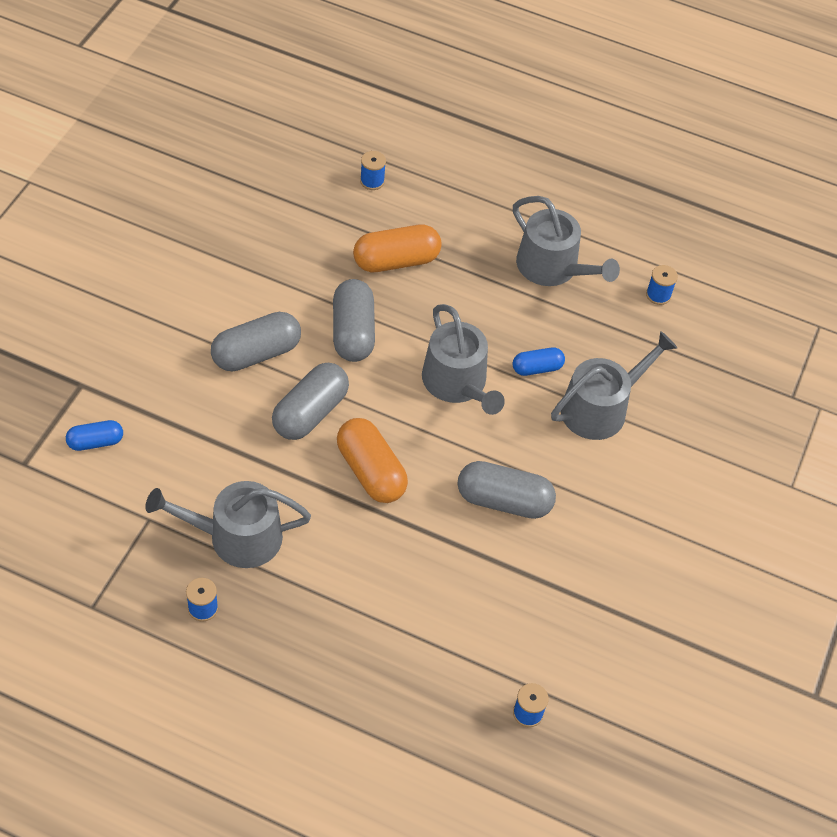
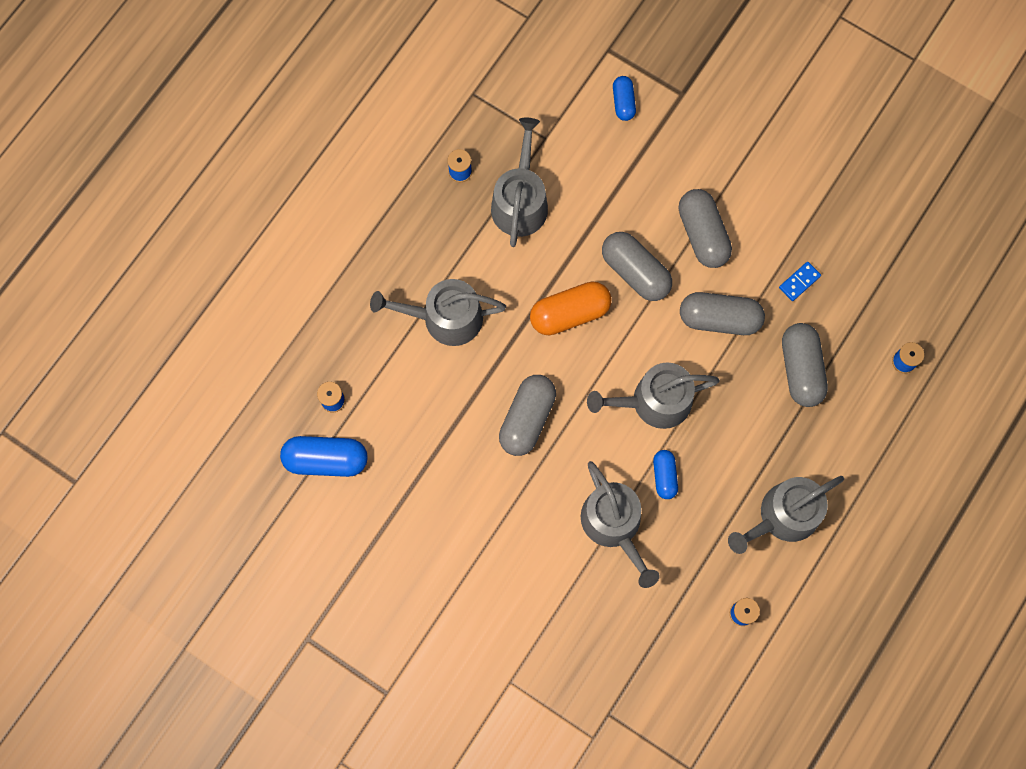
camera: 105 degrees right, 20 degrees up
(300, 266) = (799, 282): none -> blue domino
(396, 261) = (800, 369): orange capsule -> grey capsule
(398, 601) = (444, 318): none -> grey watering can
(603, 709) = (326, 460): none -> blue capsule

